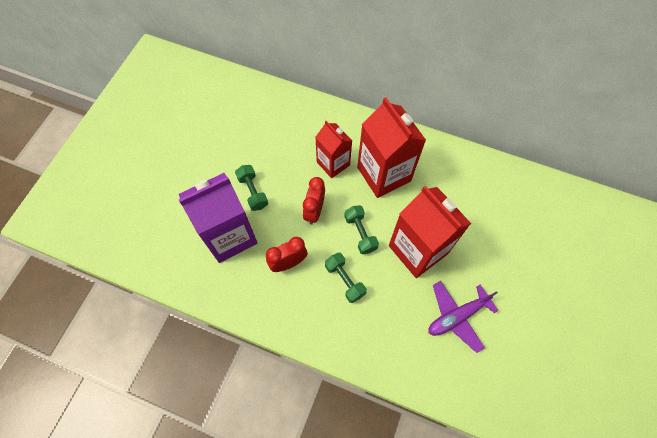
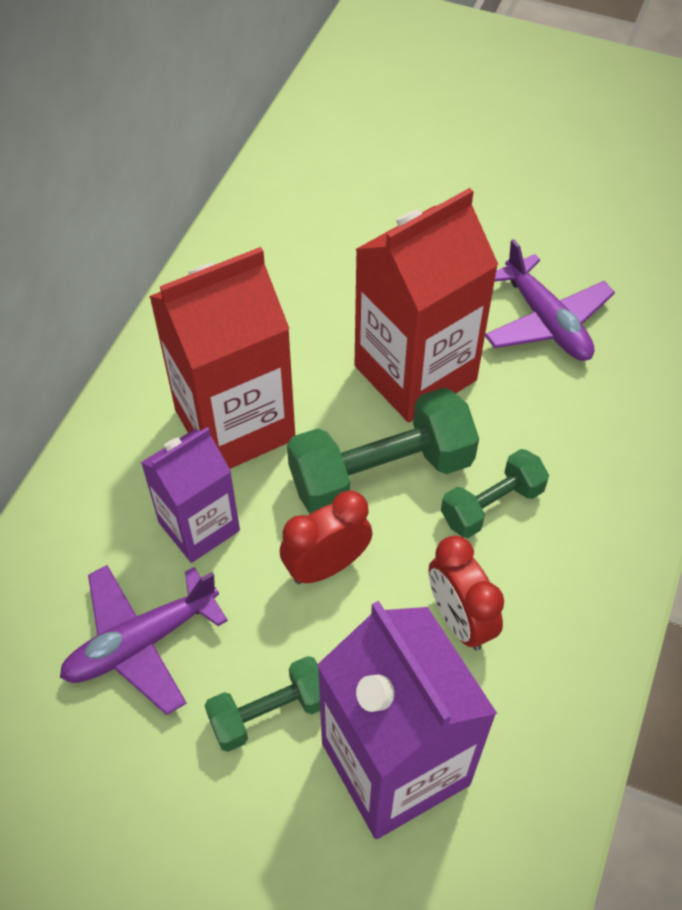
camera: 90 degrees left, 10 degrees down
(283, 148) = (141, 642): none -> purple plane
(314, 211) = (326, 566): red clock -> red clock turned 135 degrees clockwise
(333, 163) = (199, 526): red carton -> purple carton
(360, 233) = (381, 474): green dumbbell -> green dumbbell, size x1.71

